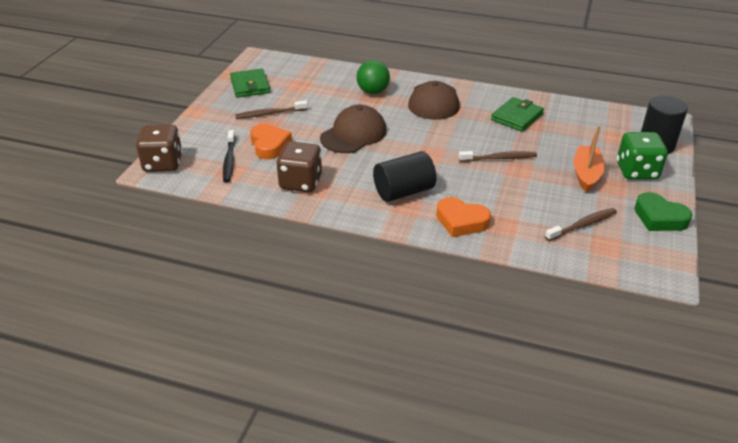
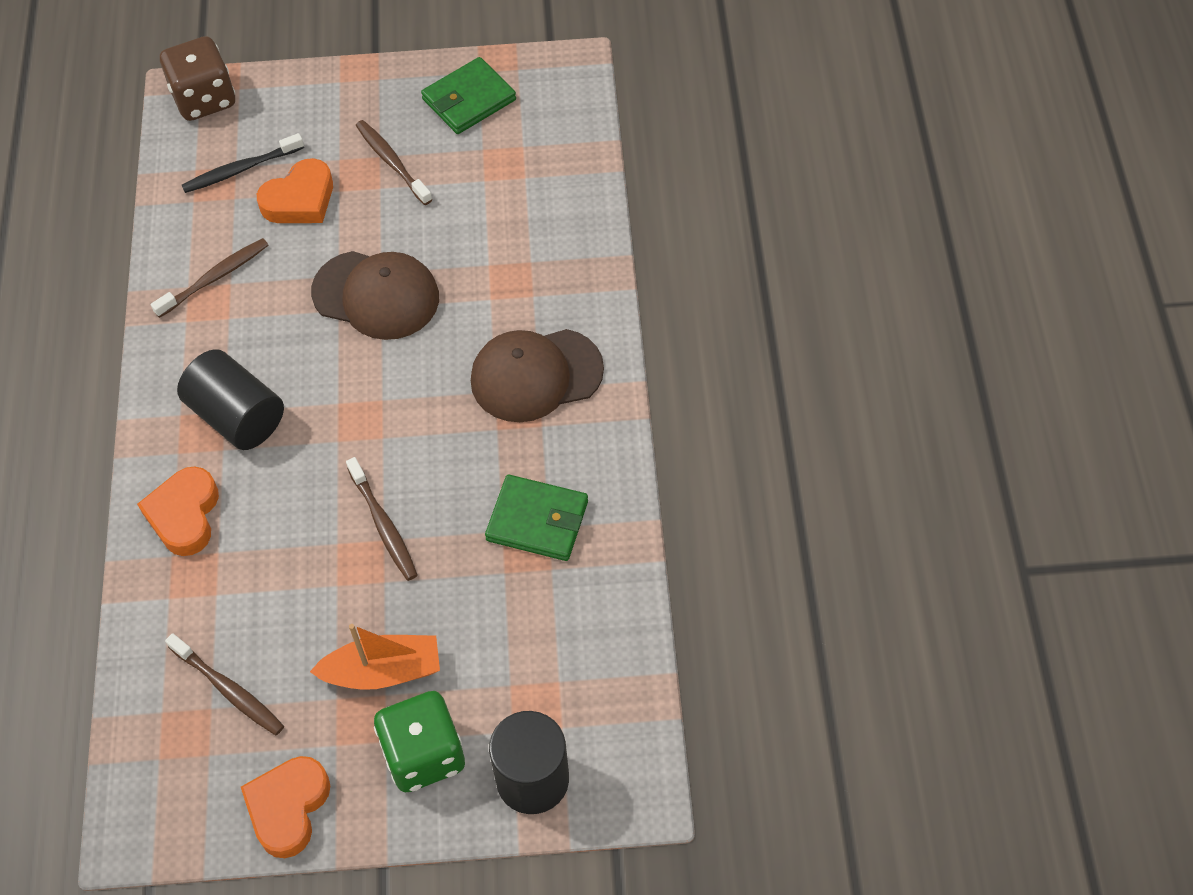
camera: 70 degrees right, 20 degrees up
(300, 182) = (215, 278): brown dice -> brown toothbrush
(373, 92) = (529, 274): green ball -> none
(659, 218) = (288, 808): green heart -> orange heart

